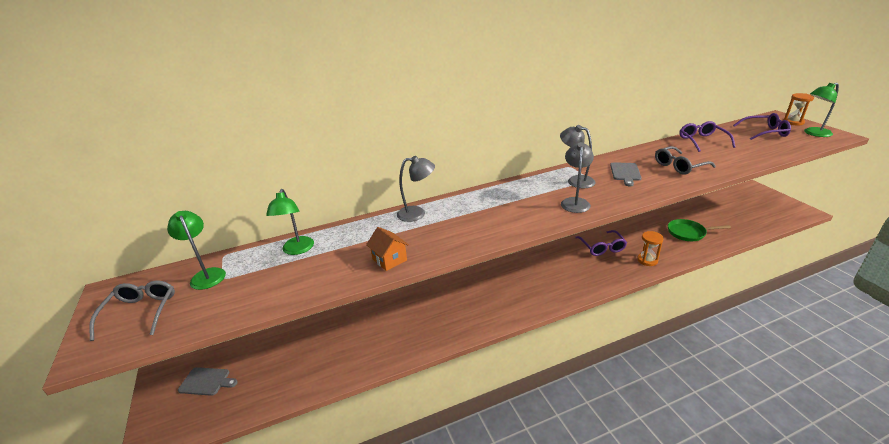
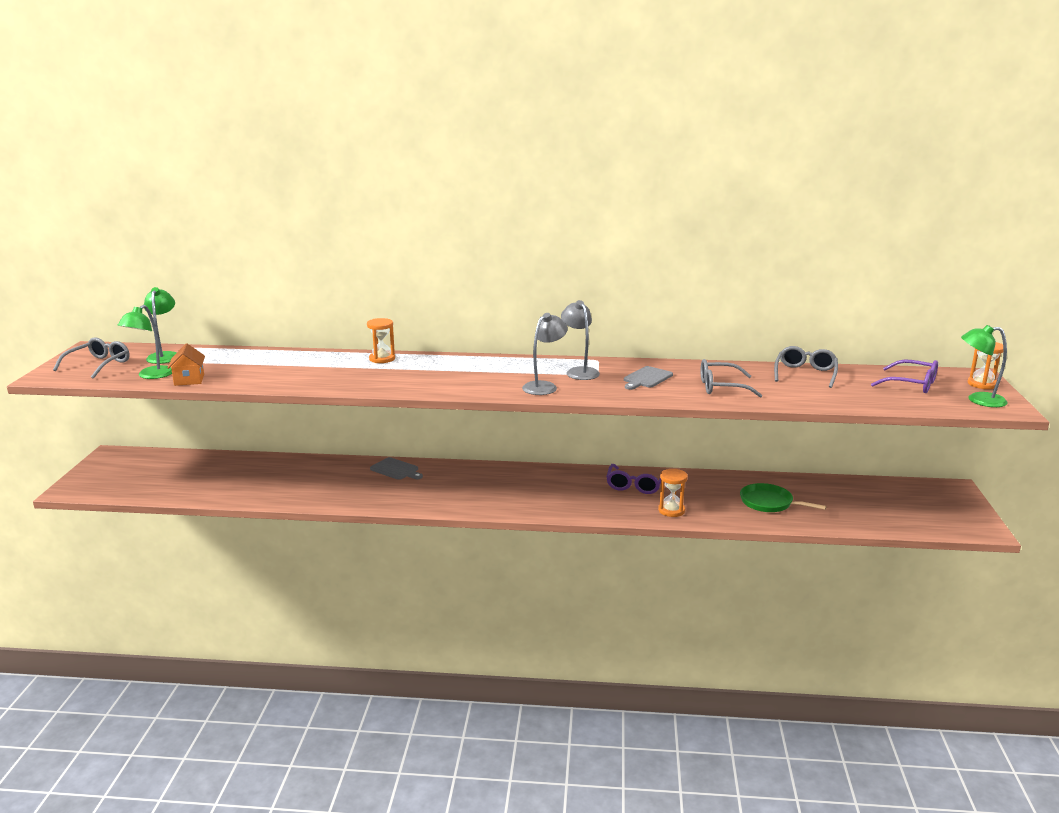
camera: 25 degrees right, 10 degrees down
(206, 381) = (140, 468): grey cutting board -> grey cutting board (396, 469)
(297, 250) = (248, 358): green lamp -> green lamp (151, 376)
(389, 259) = (310, 382): orange house -> orange house (189, 380)
(417, 213) = (382, 359): grey lamp -> orange hourglass
(702, 141) = (805, 374): purple glasses -> grey glasses

